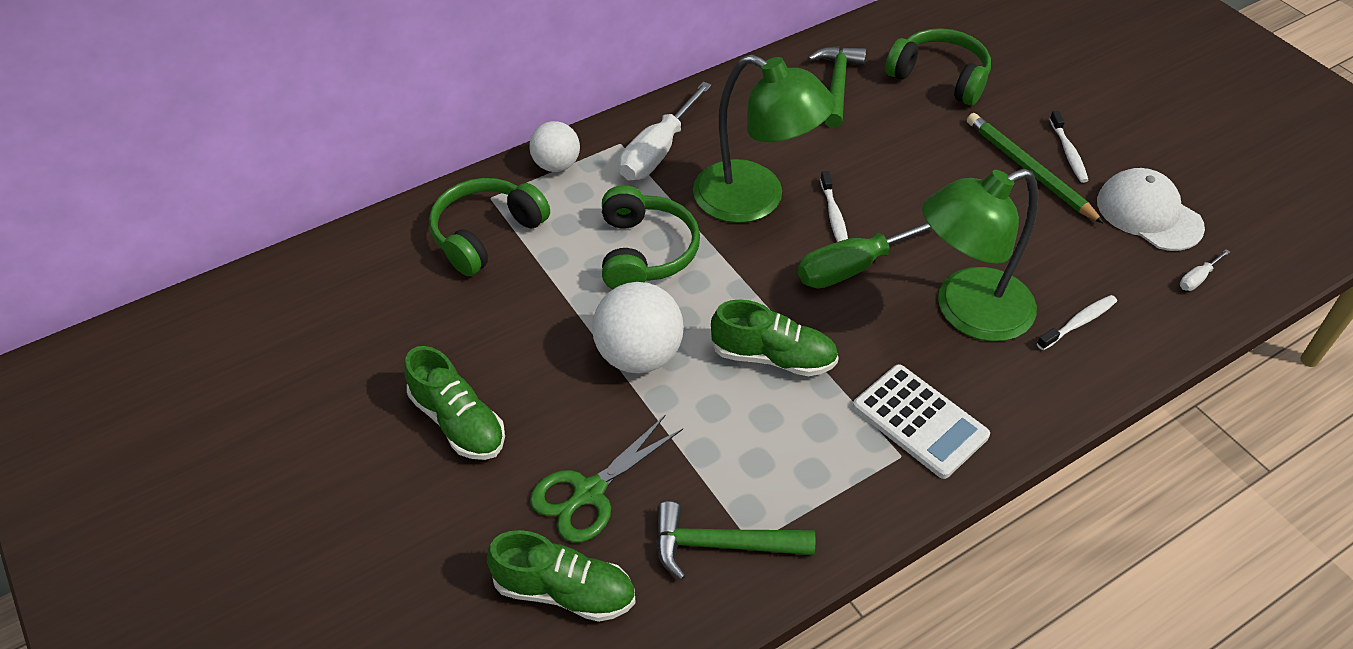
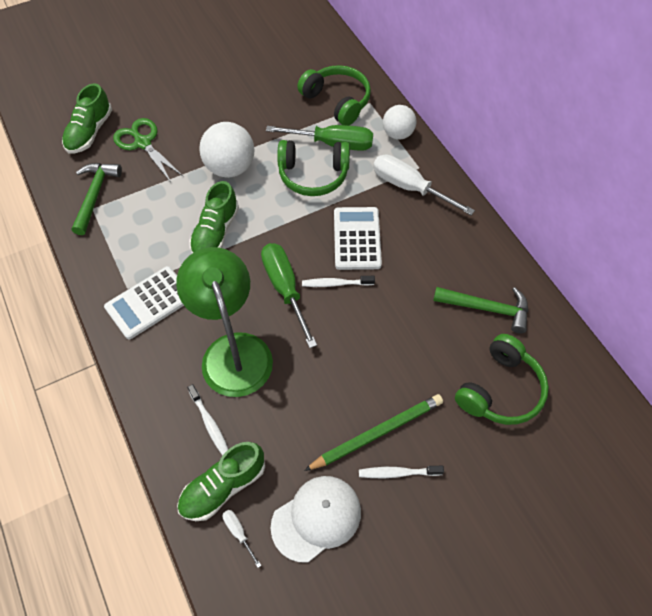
camera: 95 degrees right, 10 degrees up
(458, 422) = (201, 92): green shoe -> green shoe (223, 487)
(579, 234) = (332, 144): none -> green screwdriver
(755, 199) = (357, 238): green lamp -> white calculator

